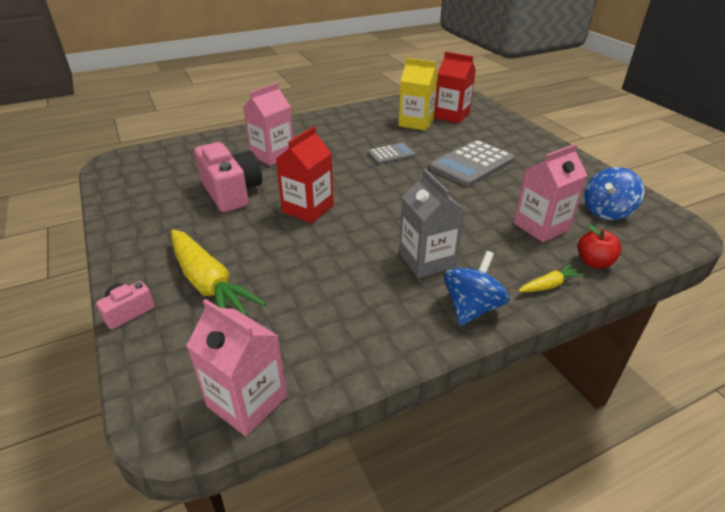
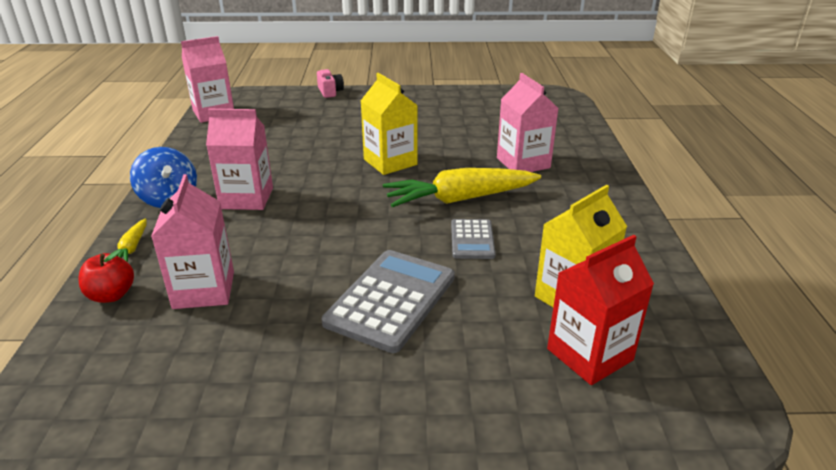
camera: 115 degrees right, 5 degrees down
(209, 284) = (328, 114): yellow carrot -> yellow carrot (459, 199)
(231, 192) = (455, 134): pink camera -> none
(308, 209) = (390, 162): red carton -> yellow carton
(427, 260) = (247, 198): grey carton -> pink carton
(472, 164) = (391, 300): grey calculator -> grey calculator turned 45 degrees clockwise
(607, 211) = (156, 371): blue spinning top -> none

